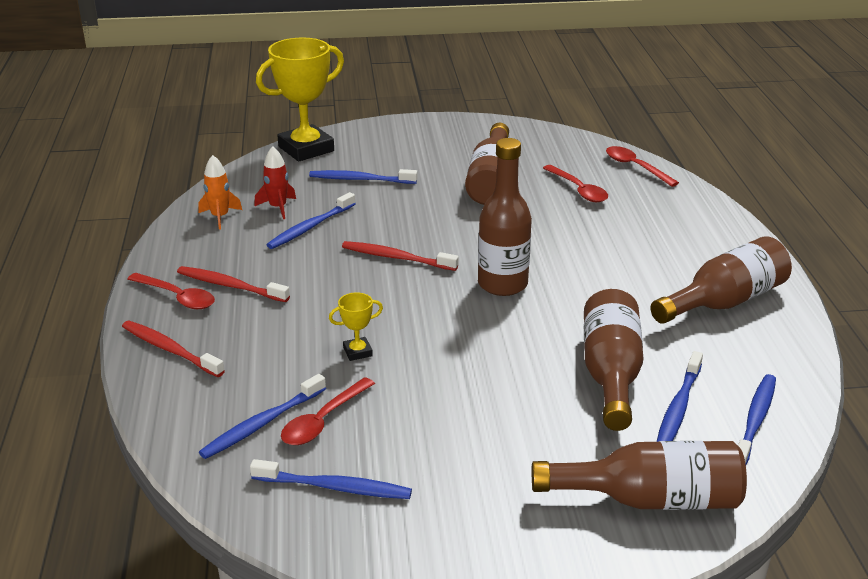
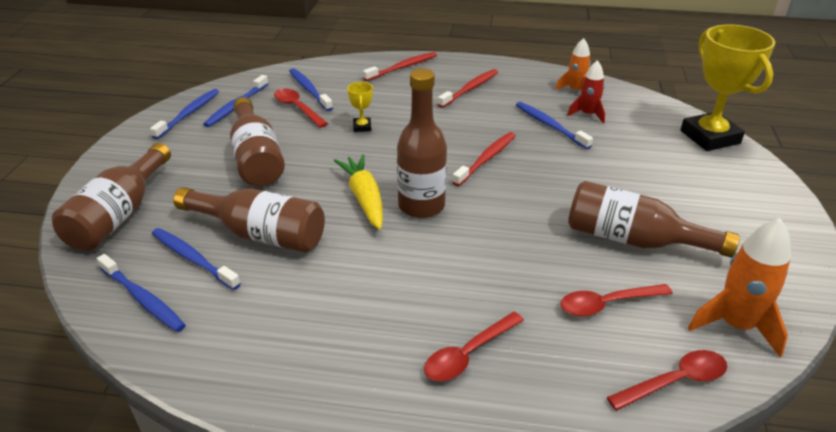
camera: 105 degrees right, 5 degrees up
(177, 297) = (463, 71): red spoon -> red spoon (468, 354)
(360, 179) = (641, 158): blue toothbrush -> blue toothbrush (189, 114)
(509, 320) = (364, 198): none -> yellow carrot
(566, 148) = (735, 325): none -> orange rocket
(724, 302) = (321, 349): brown bottle -> brown bottle (256, 158)

